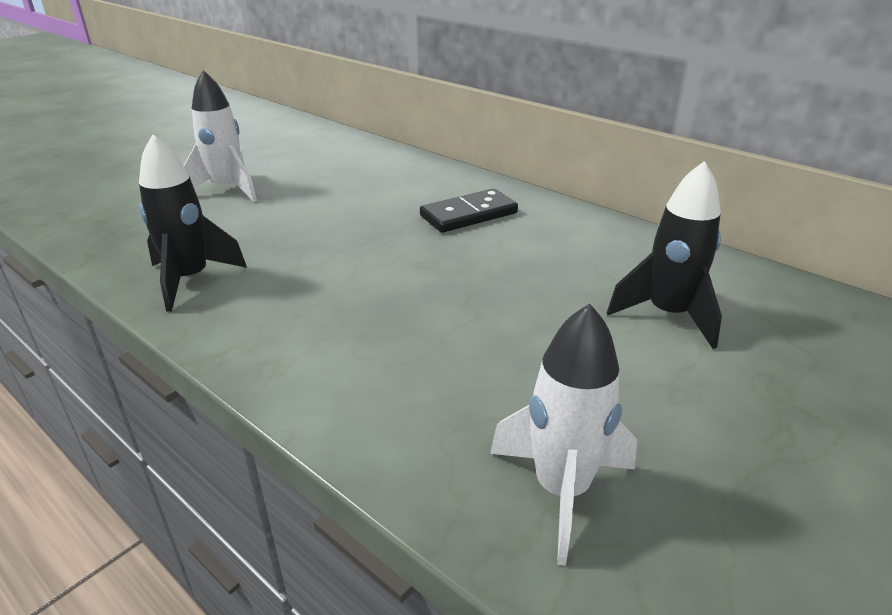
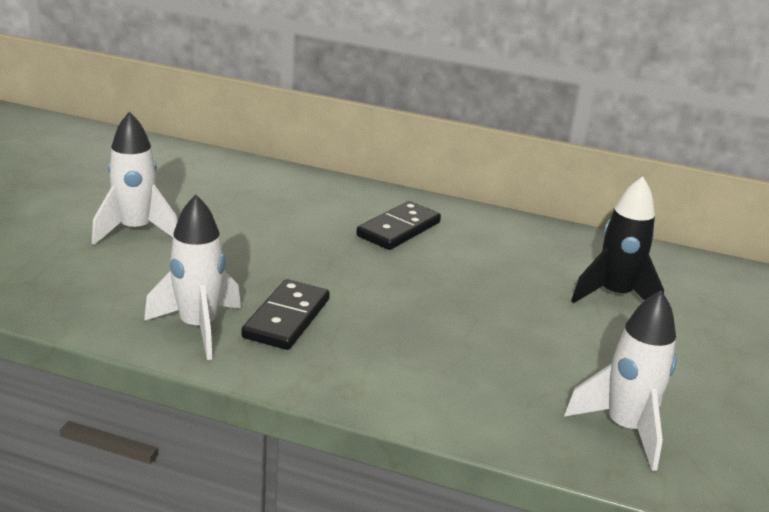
camera: 25 degrees left, 5 degrees down
(190, 279) = (198, 328): black rocket -> white rocket
(279, 284) = (287, 318): none -> black domino

